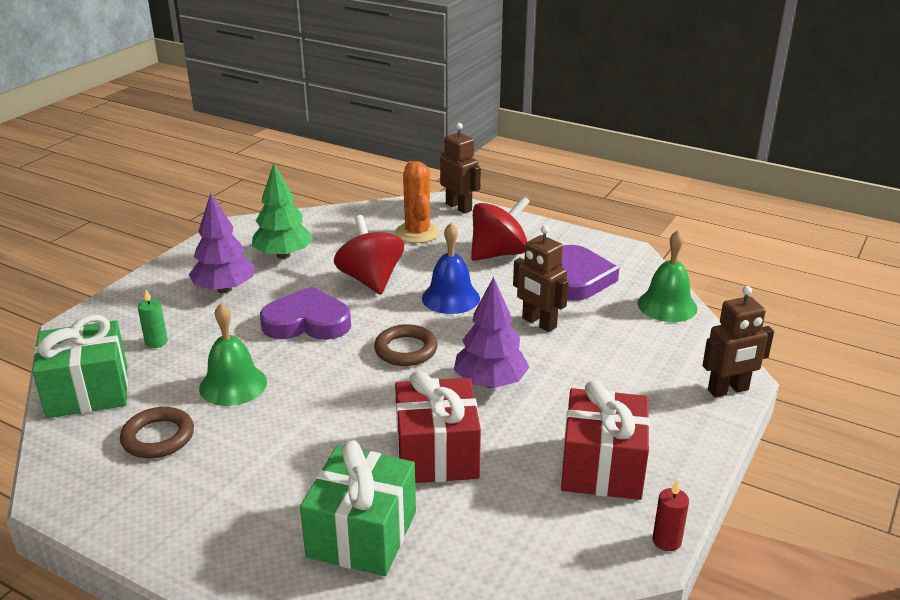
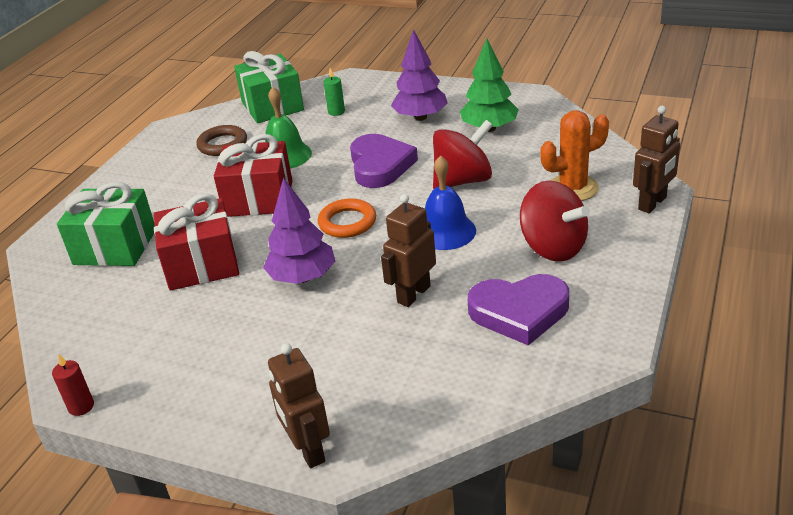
camera: 85 degrees right, 5 degrees up
(406, 350) = (347, 222): brown ring -> orange ring
(602, 467) = (180, 360): red gift -> red gift (258, 198)
(667, 305) = (482, 392): green bell -> none

